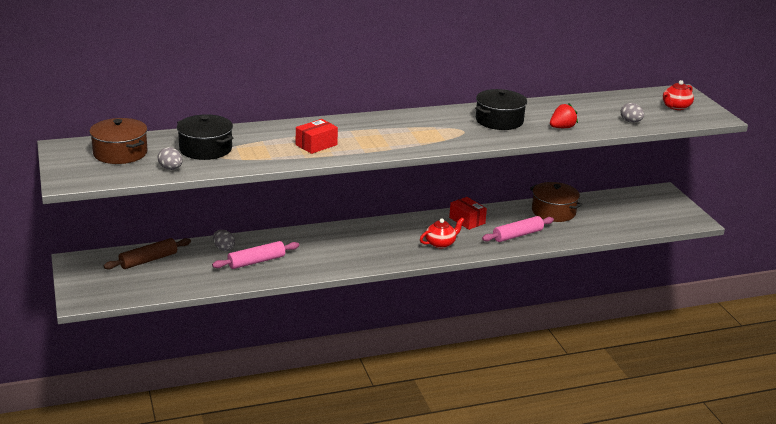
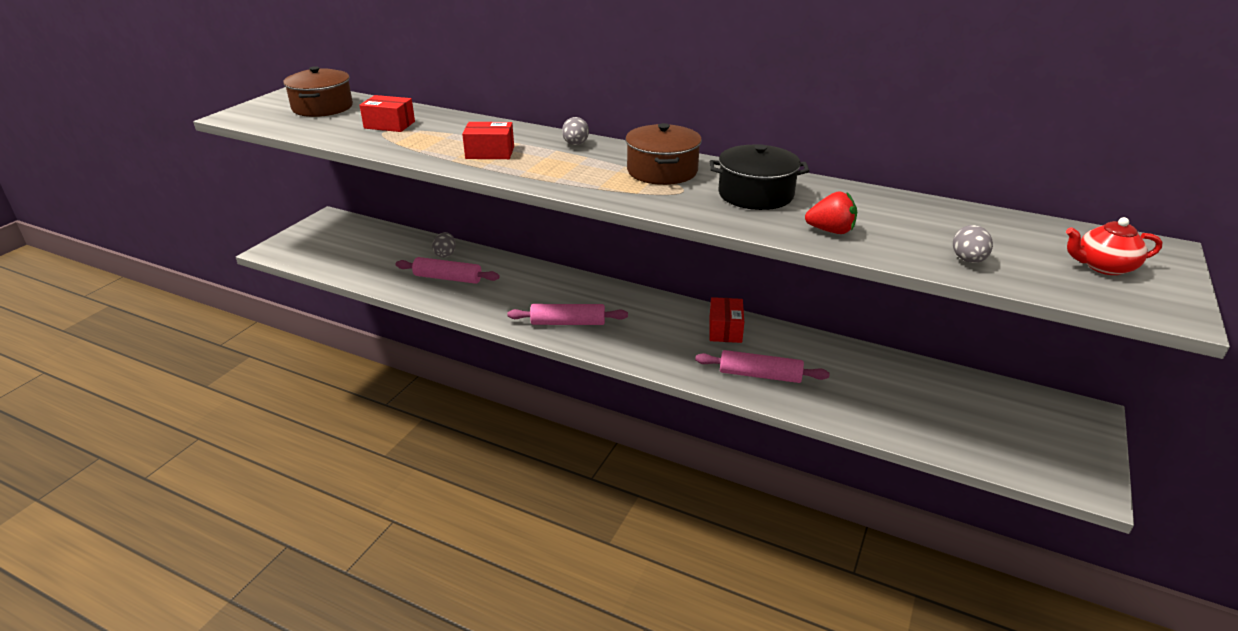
camera: 45 degrees right, 5 degrees up
(148, 260) = (374, 239): brown rolling pin -> none
(171, 169) = (323, 131): grey egg -> grey egg (575, 144)
(205, 149) = (389, 125): black pot -> red box
(379, 254) = (568, 323): none -> pink rolling pin
(440, 243) = (650, 342): red teapot -> none
(553, 212) = (858, 368): brown pot -> brown pot (662, 171)

